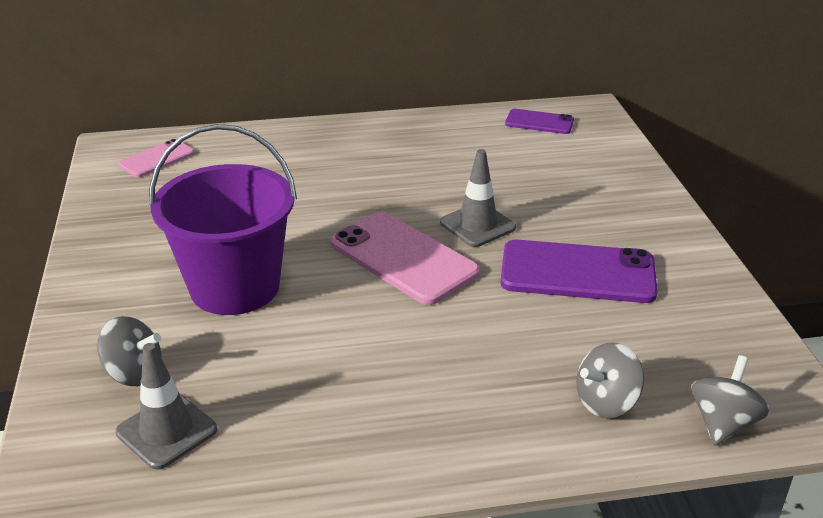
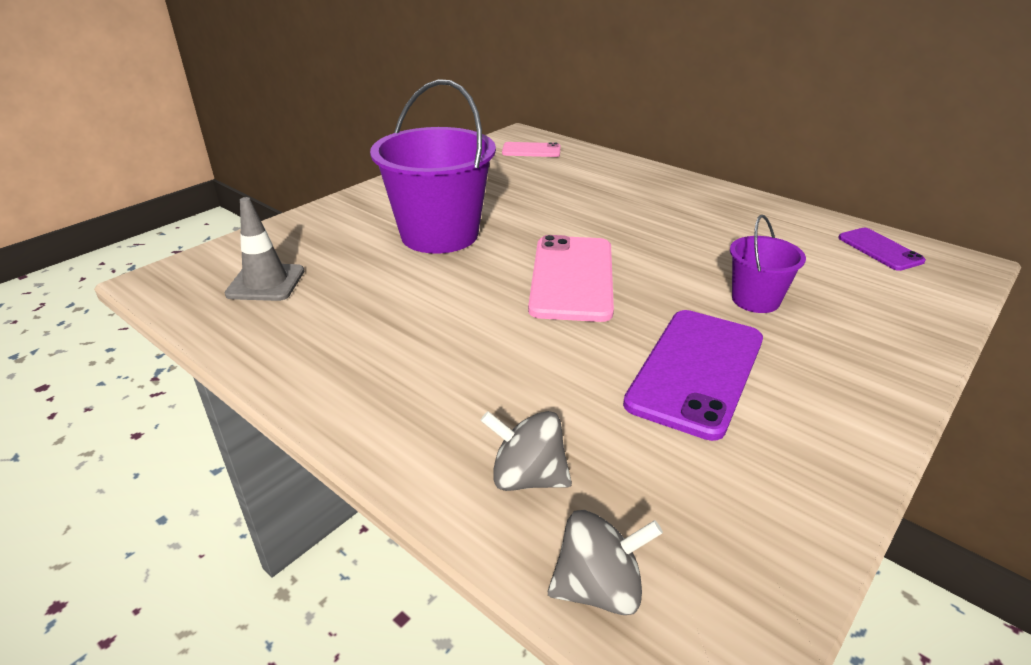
camera: 50 degrees right, 0 degrees up
(134, 373) = (310, 246): grey spinning top -> none
(477, 225) = (672, 289): grey traffic cone -> none
(532, 202) = (755, 300): none -> purple bucket
(577, 272) = (696, 371): purple phone -> purple phone turned 60 degrees clockwise

